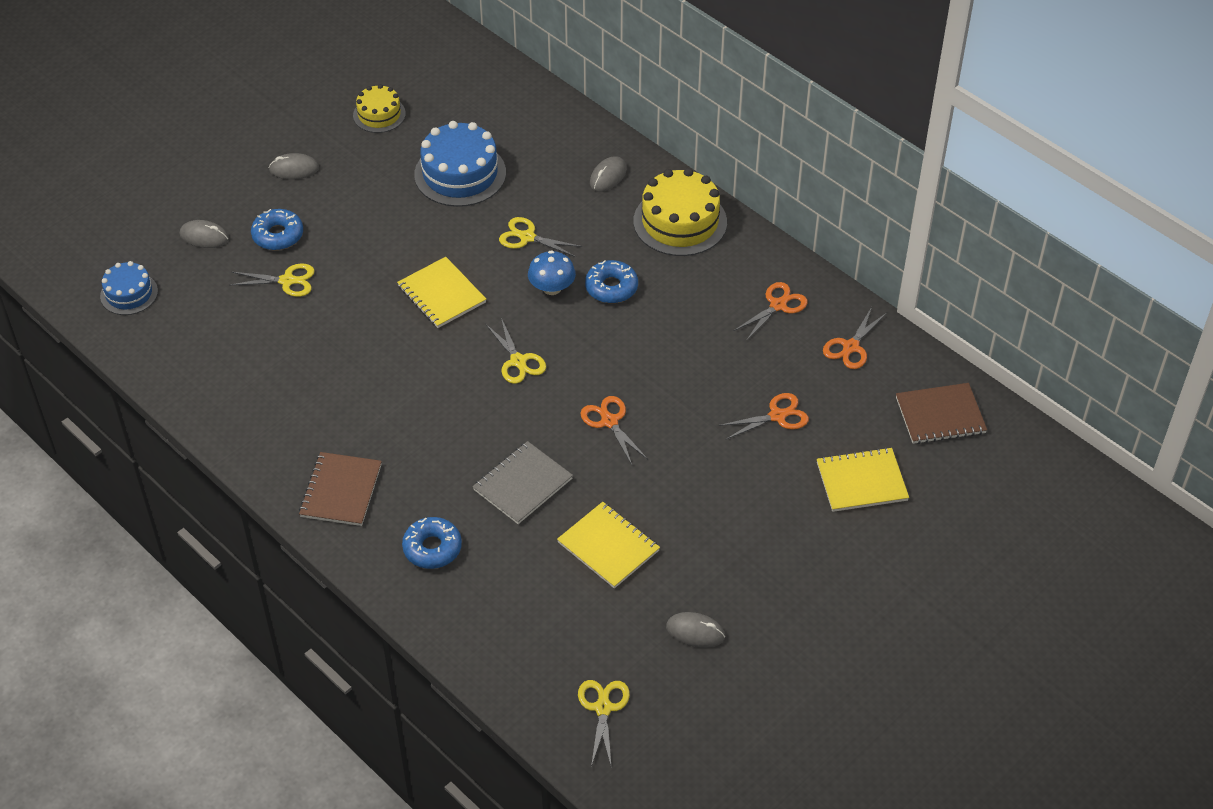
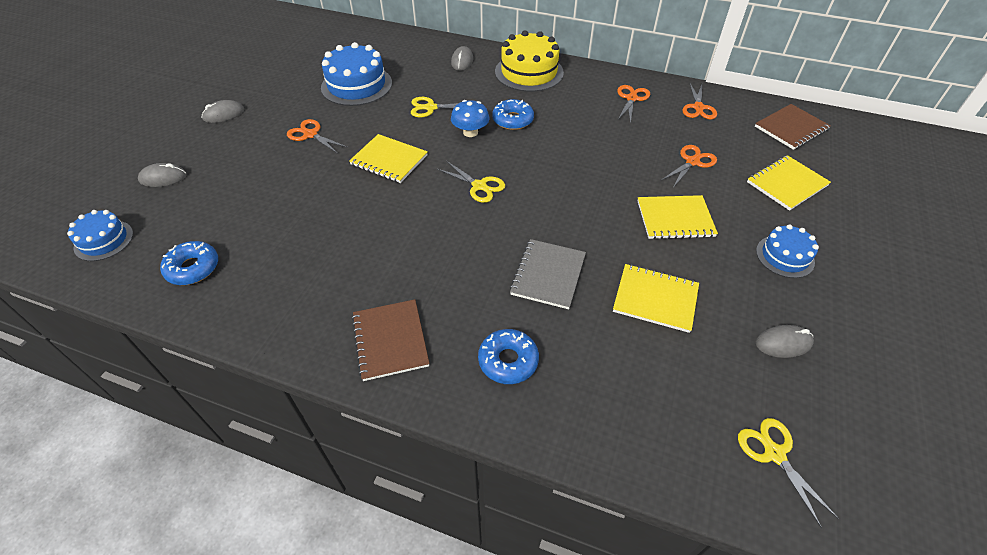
camera: 25 degrees left, 0 degrees up
(278, 235) = (230, 159): blue donut -> blue donut (193, 268)
(287, 281) = (253, 188): yellow scissors -> none
(379, 114) = (276, 68): yellow cake -> none
(609, 421) = (579, 204): orange scissors -> orange scissors (310, 134)
(698, 474) = (675, 219): none -> yellow notebook
(778, 556) = (785, 256): none -> blue cake

